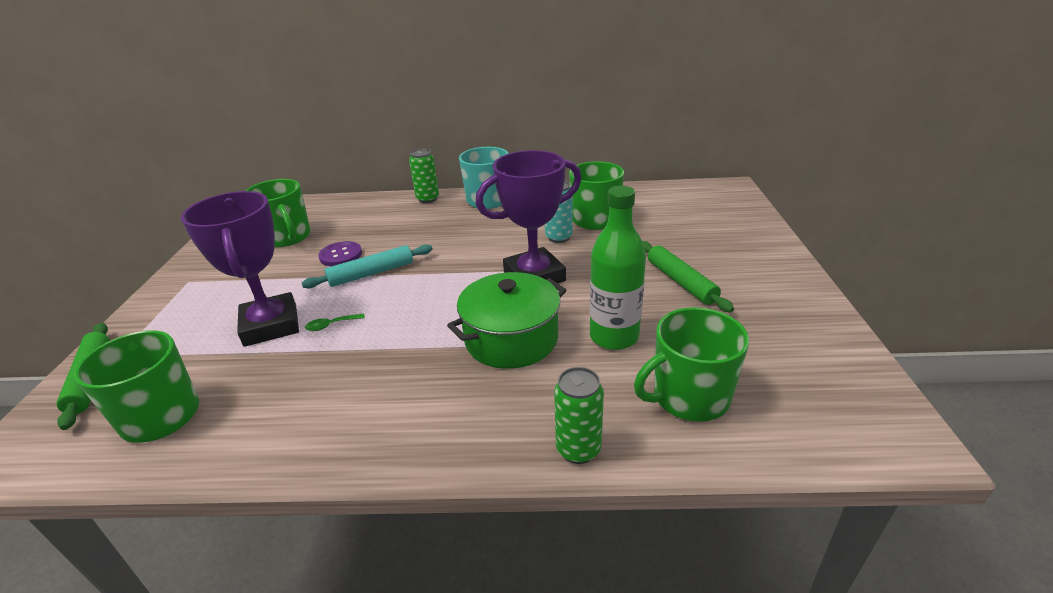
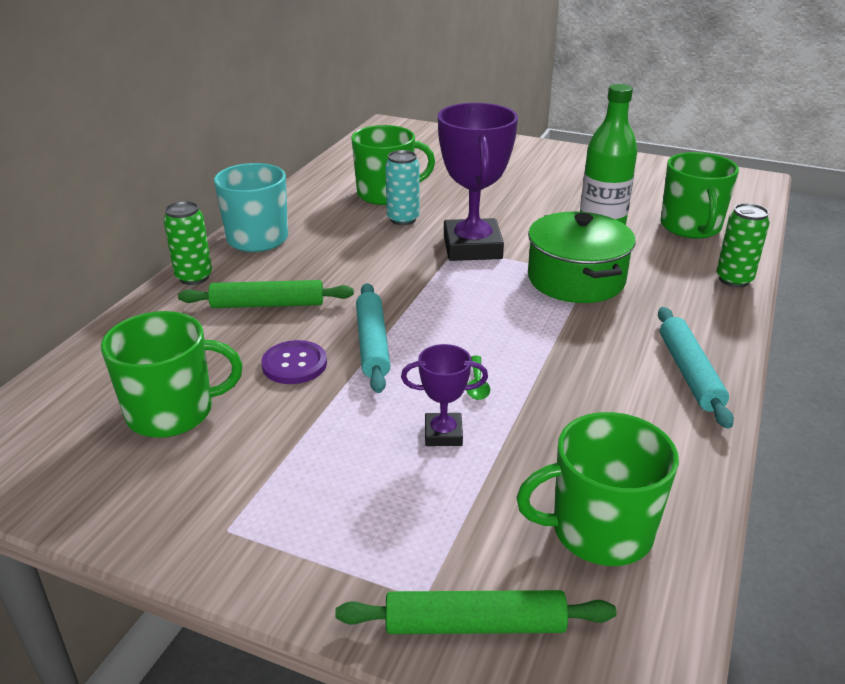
camera: 70 degrees left, 0 degrees up
(271, 325) = (443, 434): purple trophy -> purple trophy, size x0.49
(371, 436) = (689, 373): none -> turquoise rolling pin
(680, 282) = (537, 189): green rolling pin -> green rolling pin (267, 304)

